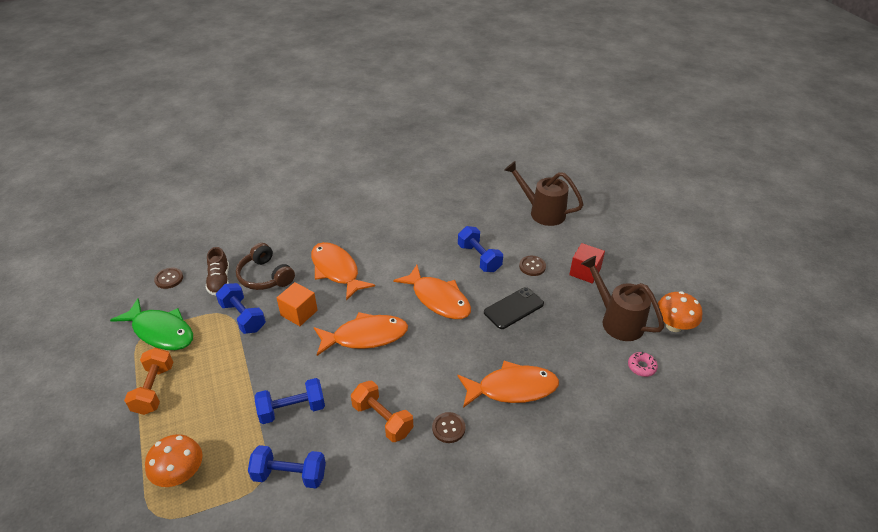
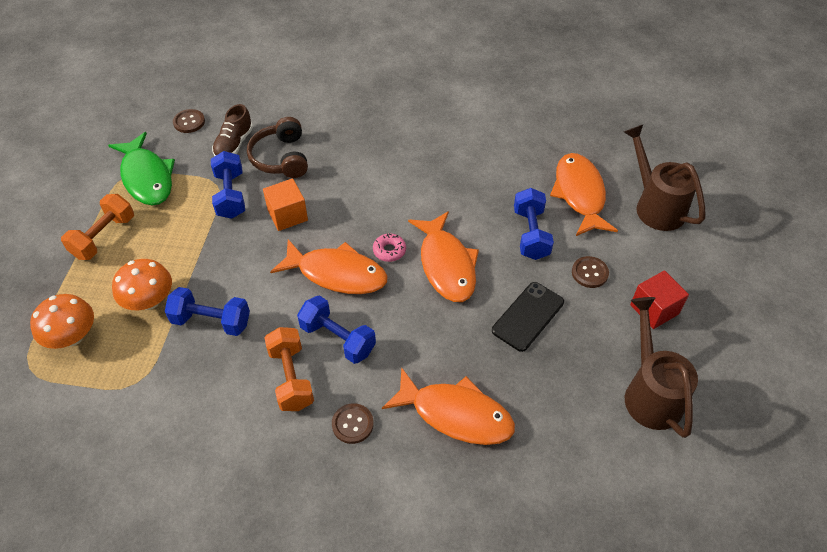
camera: 30 degrees right, 10 degrees up
(289, 475) = (164, 391): blue dumbbell -> blue dumbbell (338, 339)
(336, 270) = (358, 181): orange fish -> orange fish (579, 194)
(513, 308) = (528, 316): black phone -> black phone turned 45 degrees counterclockwise
(641, 367) = (637, 468): pink donut -> pink donut (389, 251)
(673, 325) = (724, 436): orange mushroom -> orange mushroom (149, 301)

